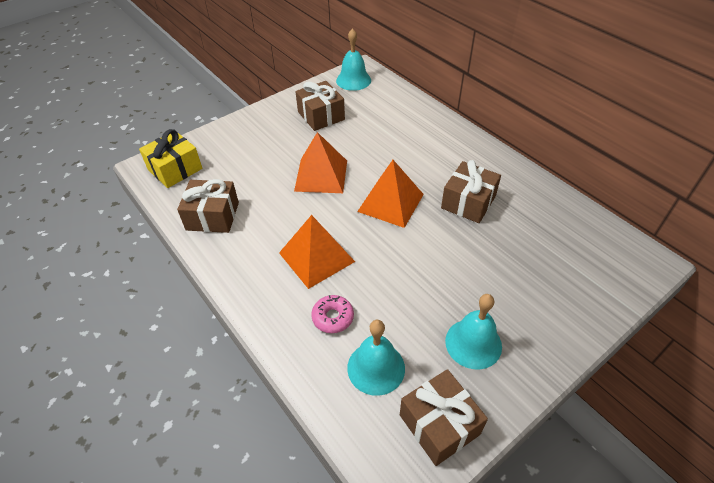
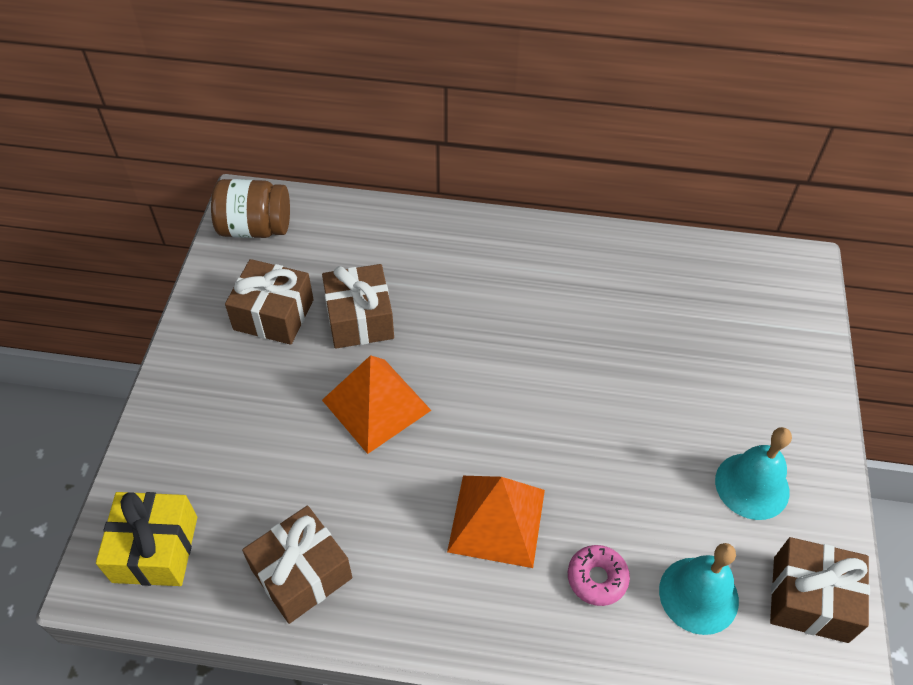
camera: 45 degrees left, 5 degrees up
(353, 80) = (255, 228): turquoise bell -> brown jar
(390, 202) = (500, 381): orange pyramid -> none
(468, 202) = (580, 318): brown gift -> brown gift (360, 319)

